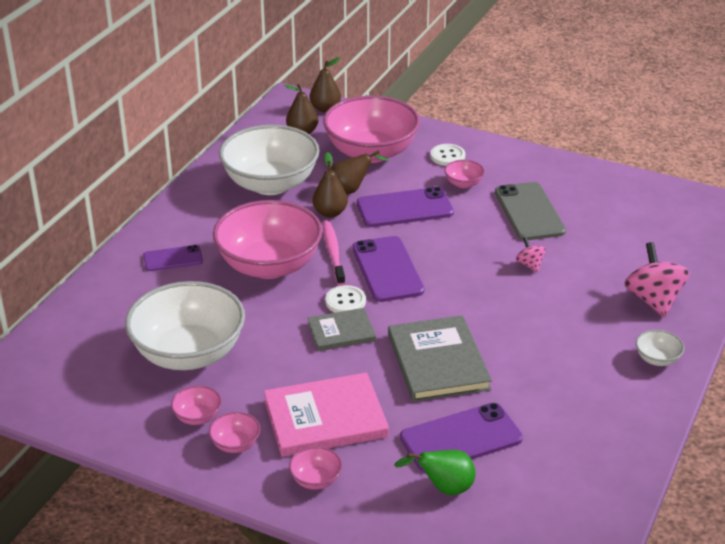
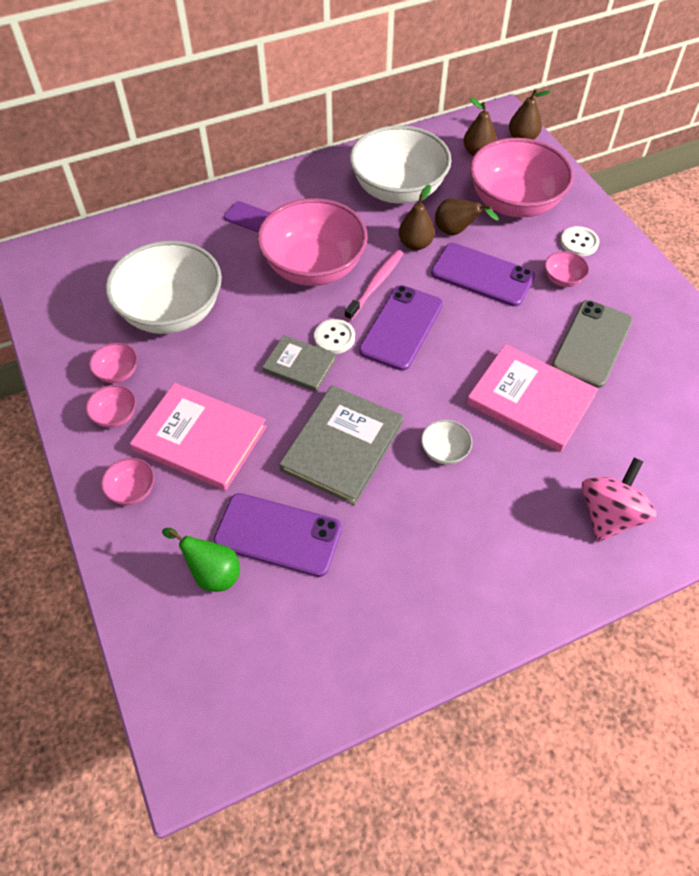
camera: 40 degrees right, 20 degrees up
(530, 265) = (530, 400): pink spinning top -> pink book
(657, 359) = (540, 582): white bowl -> white bowl (444, 451)

